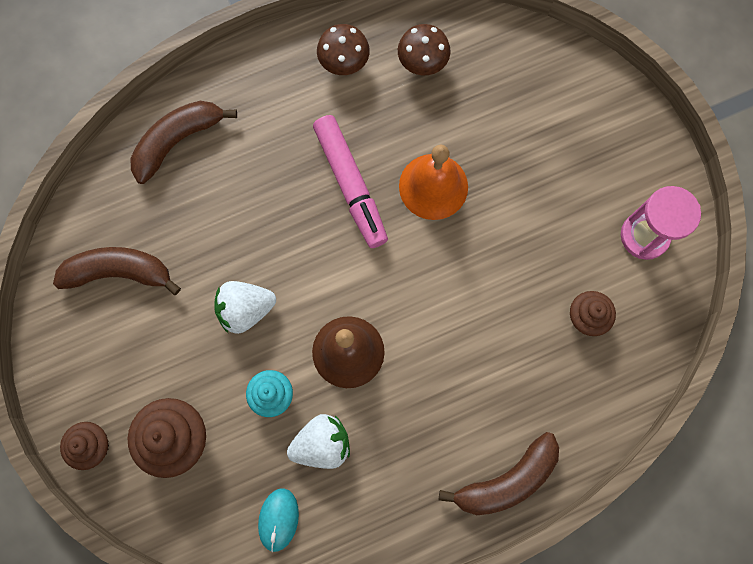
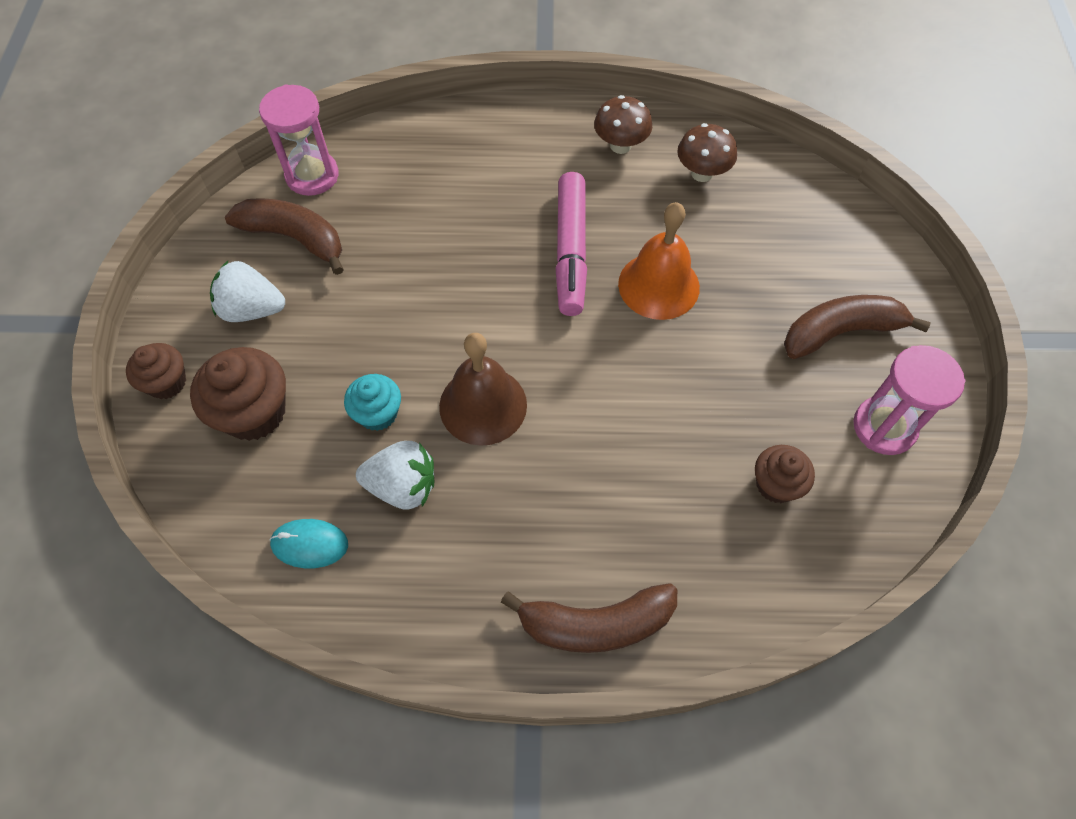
camera: 25 degrees right, 15 degrees down
(99, 206) = (312, 176): none -> pink hourglass
(177, 141) = (420, 151): brown banana -> brown banana (840, 332)
(245, 309) = (398, 320): white strawberry -> white strawberry (252, 309)
(278, 519) = (309, 544): turquoise mouse -> turquoise mouse turned 60 degrees clockwise

